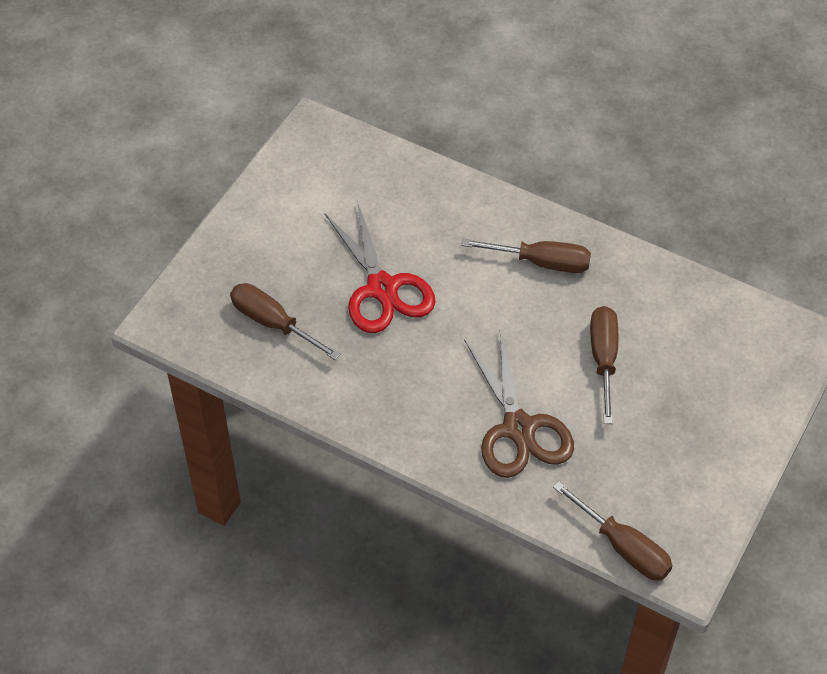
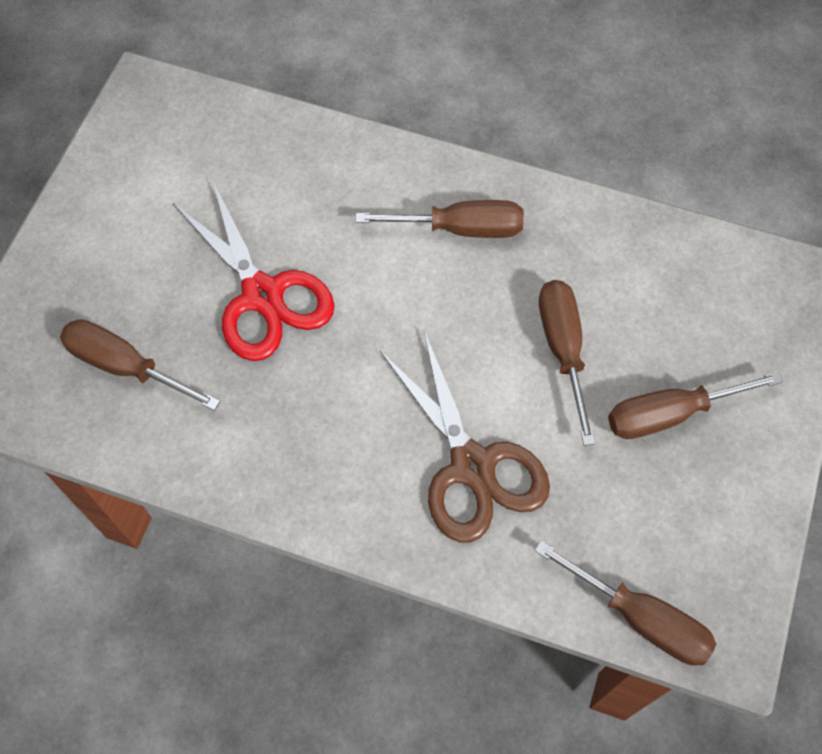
camera: 10 degrees left, 10 degrees up
(677, 415) = (671, 414): none -> brown screwdriver

